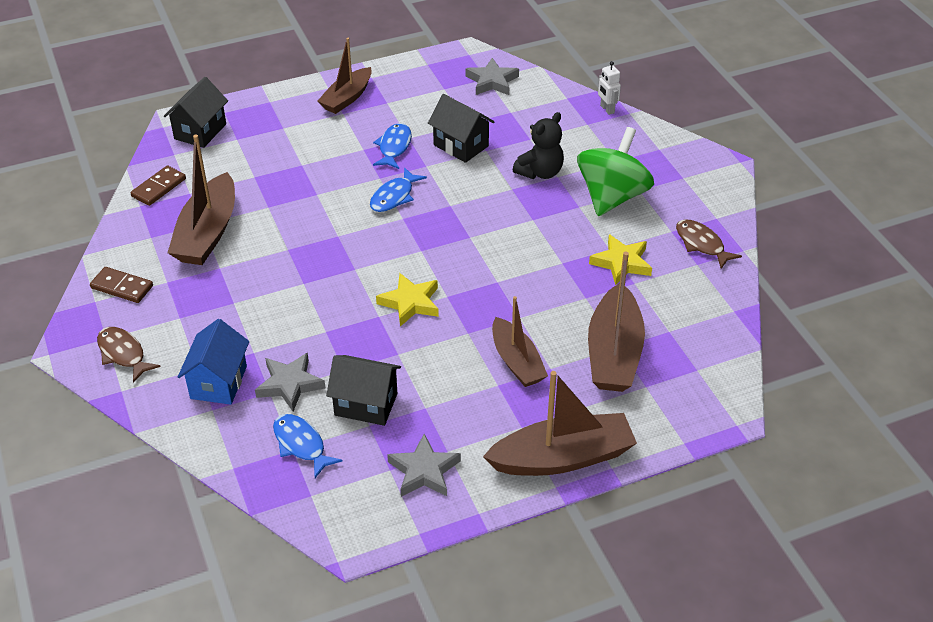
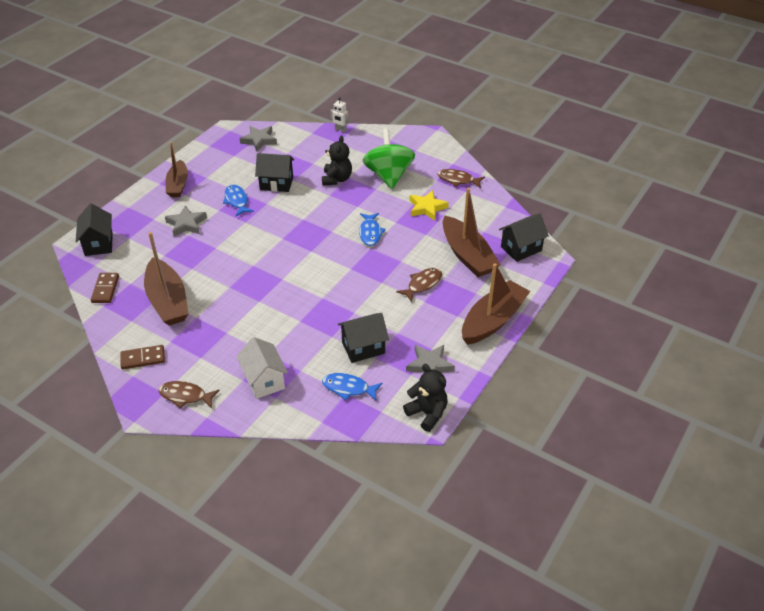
camera: 35 degrees left, 0 degrees up
(219, 382) = (264, 381): blue house -> white house
(290, 384) = (308, 360): grey star -> grey star (186, 224)
(362, 530) = (427, 413): none -> black teddy bear
(394, 196) = (265, 228): blue fish -> blue fish (370, 233)
(410, 303) = (333, 282): yellow star -> none
(517, 361) = (422, 284): brown boat -> brown fish
(698, 380) = (521, 248): none -> black house

